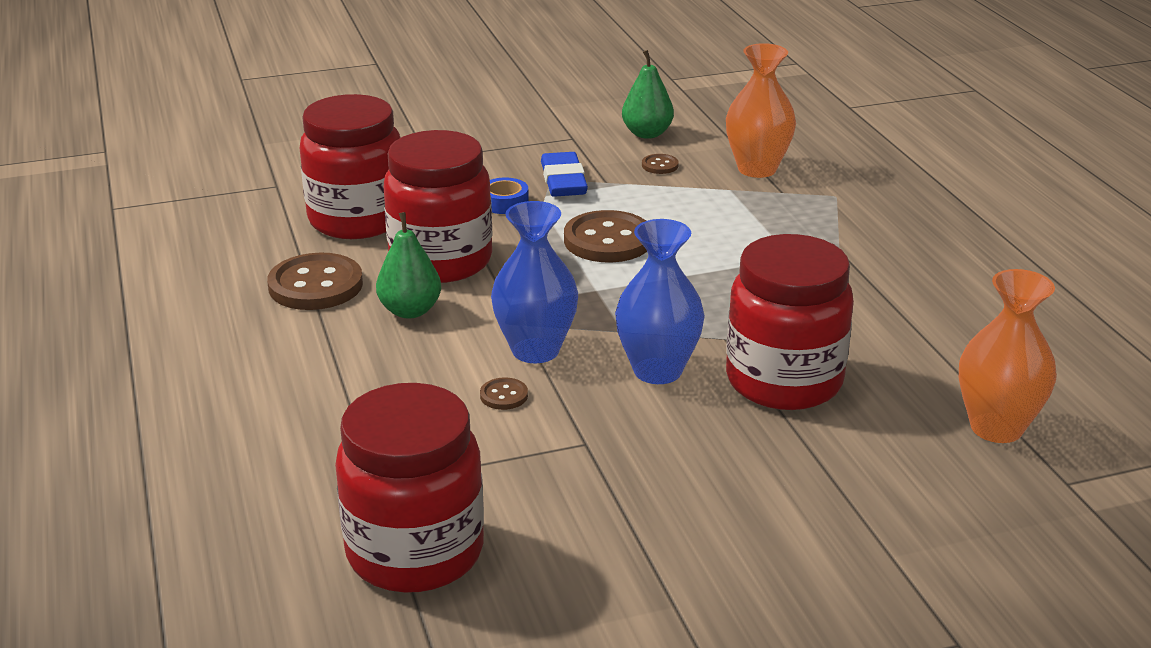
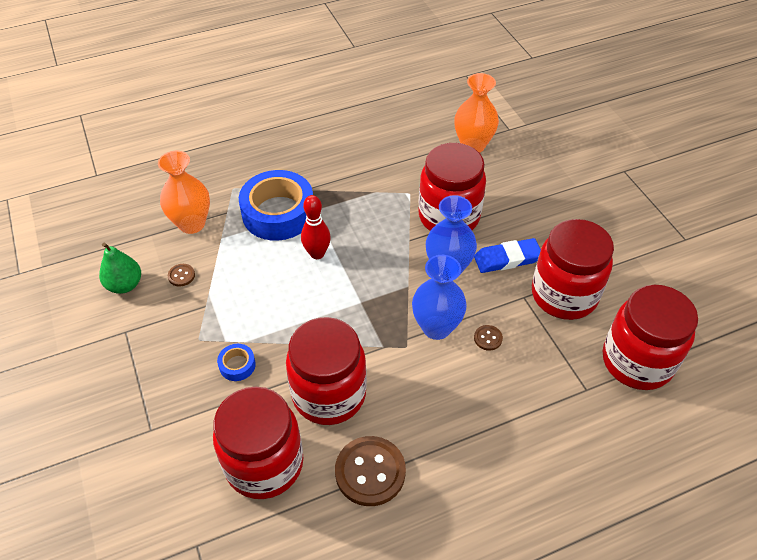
camera: 95 degrees left, 20 degrees up
(410, 311) = (399, 403): green pear -> none
(563, 181) = (202, 331): blue eraser -> blue eraser (507, 259)
(583, 489) = (564, 295): none -> red jar
(608, 240) = (295, 299): brown button -> none
(696, 258) = (317, 254): none -> red bowling pin
(783, 229) = (278, 213): none -> blue tape

